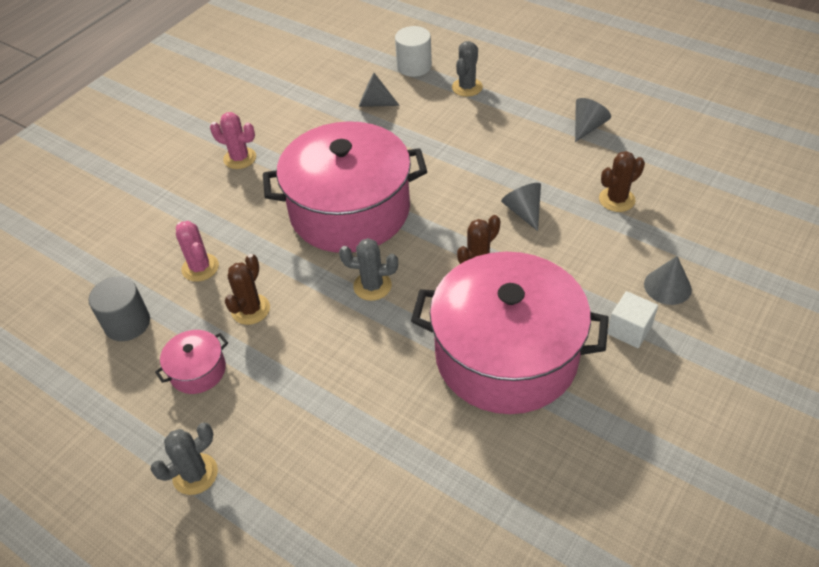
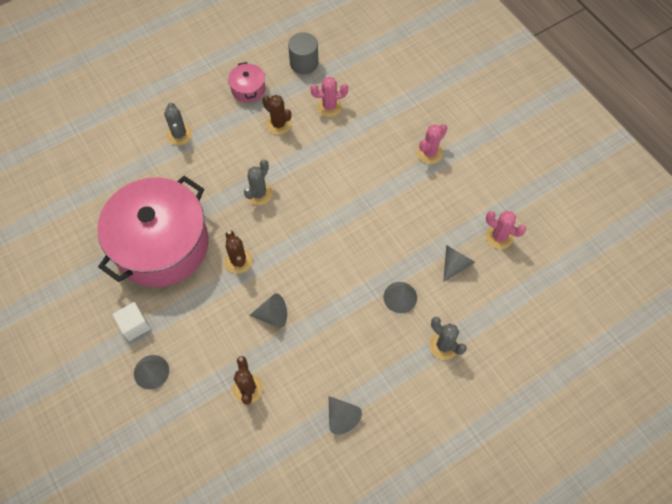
camera: 110 degrees right, 15 degrees up
(195, 474) = (183, 75): grey cactus -> grey cactus (179, 135)
(325, 84) = (499, 237): none -> pink cactus
(350, 210) = (336, 204): pink pot -> none
(414, 66) = (495, 315): white cylinder -> none
(436, 128) = (400, 297): none -> grey cone

